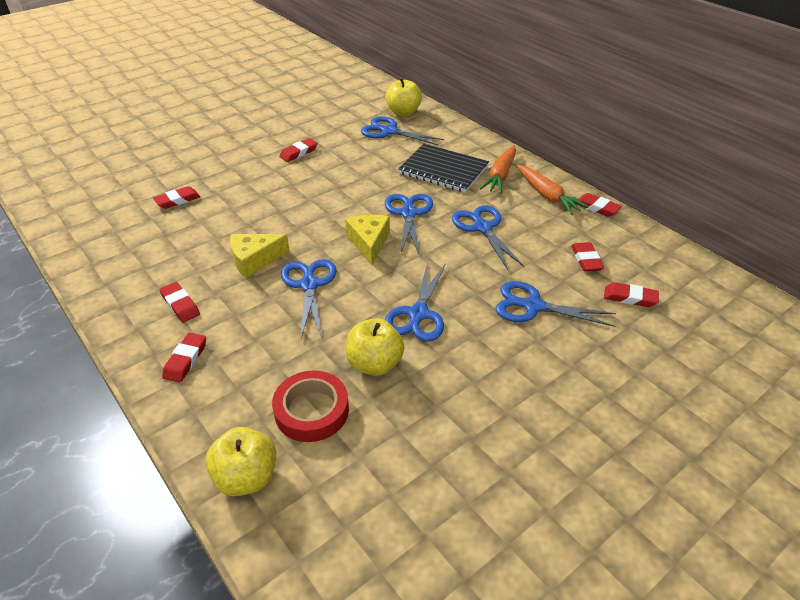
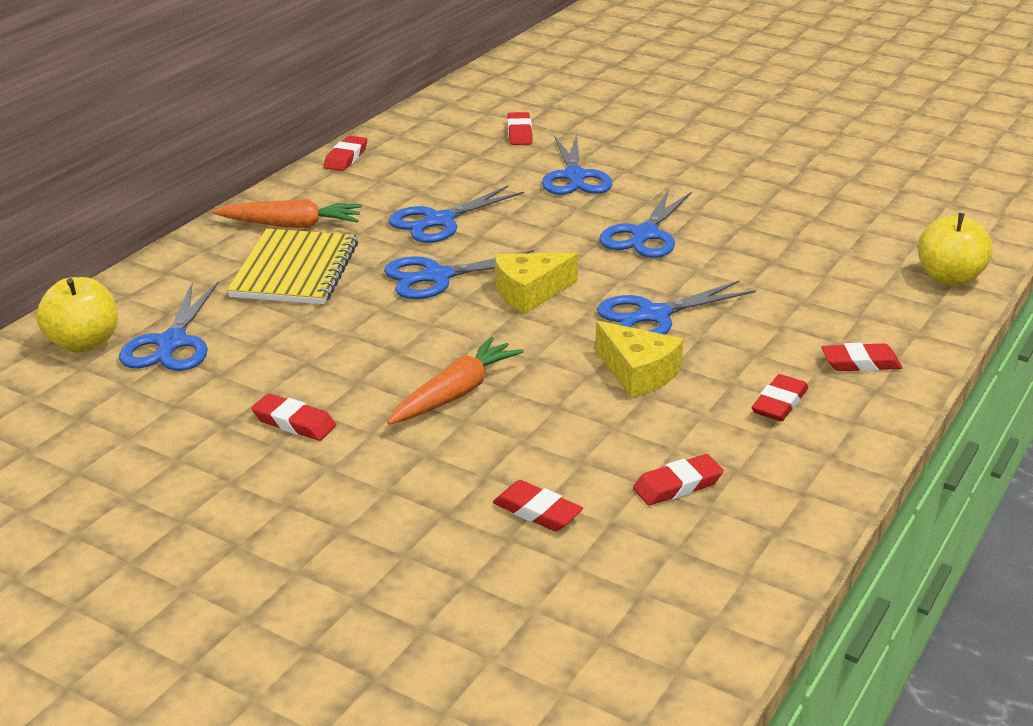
camera: 110 degrees left, 10 degrees down
(311, 410) = (840, 265): red tape -> none
(374, 364) = (744, 245): yellow apple -> none
(418, 314) = (644, 235): blue scissors -> blue scissors turned 120 degrees clockwise
(443, 170) = (295, 270): black notebook -> yellow notebook
(547, 196) = (333, 189): orange carrot -> orange carrot (455, 393)
(586, 260) = (466, 157): red eraser -> red eraser (677, 485)

